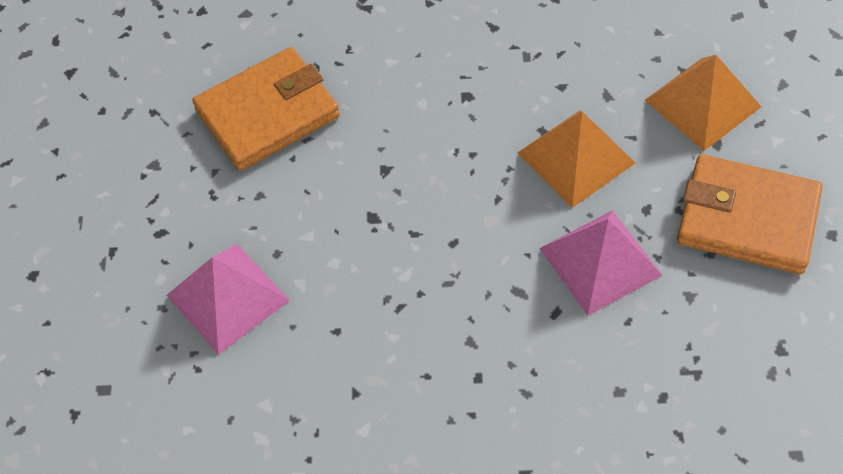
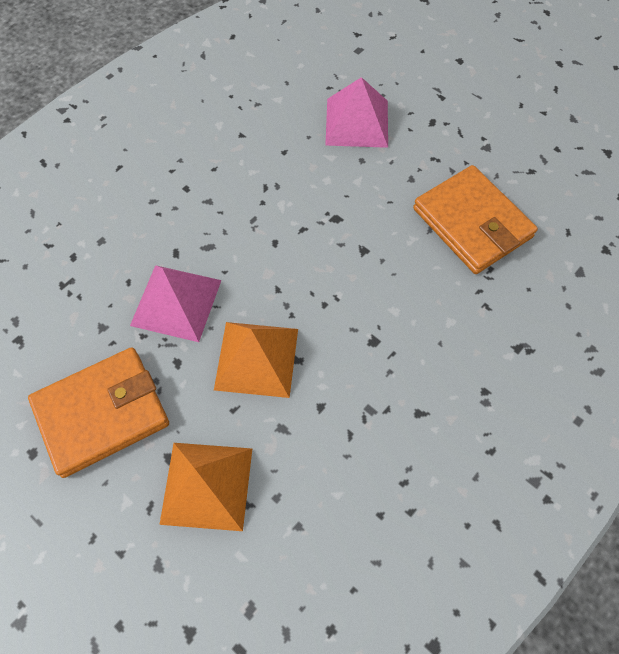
camera: 130 degrees right, 5 degrees up
(267, 113) = (472, 223): orange wallet -> orange wallet turned 45 degrees counterclockwise

